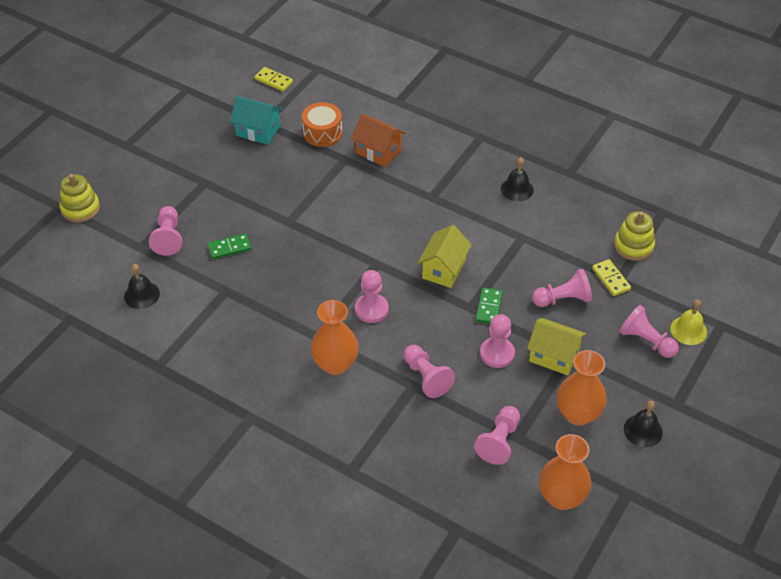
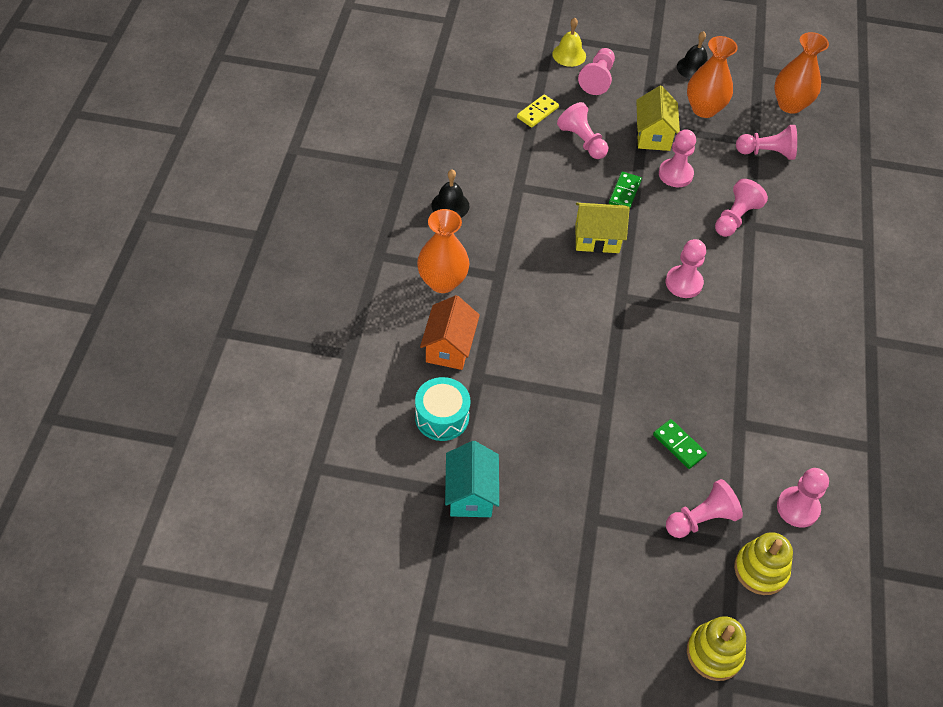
camera: 115 degrees left, 5 degrees up
(142, 295) = (797, 508): black bell -> pink pawn
(274, 80) = (361, 514): yellow domino -> none
(322, 133) = (442, 417): orange drum -> turquoise drum
(335, 364) = (767, 292): orange vase -> orange vase (442, 282)
(489, 307) = (625, 192): green domino -> green domino turned 60 degrees counterclockwise
(633, 246) = (485, 103): yellow stacking toy -> yellow stacking toy (760, 570)

